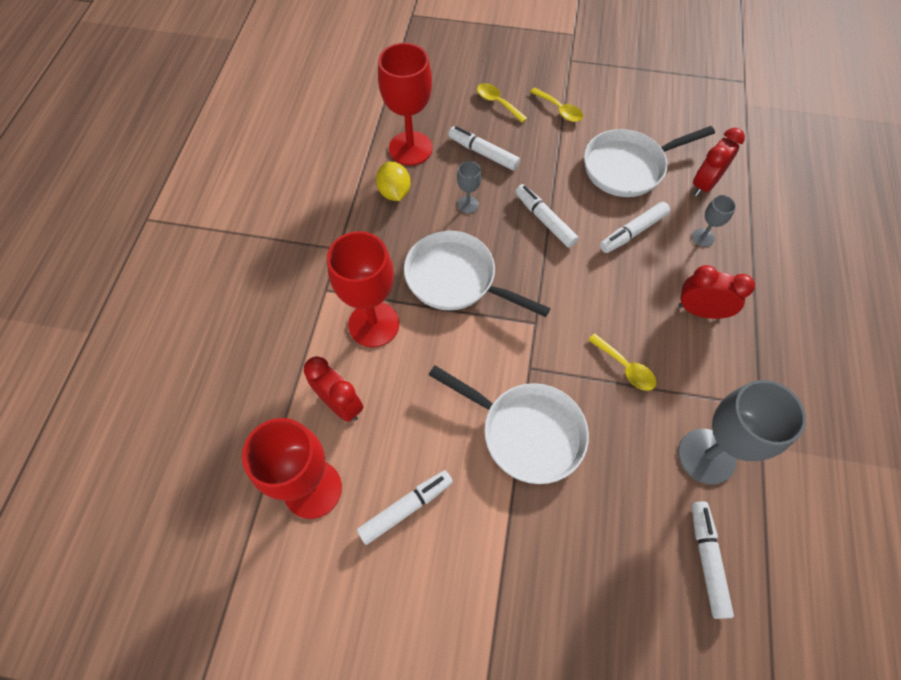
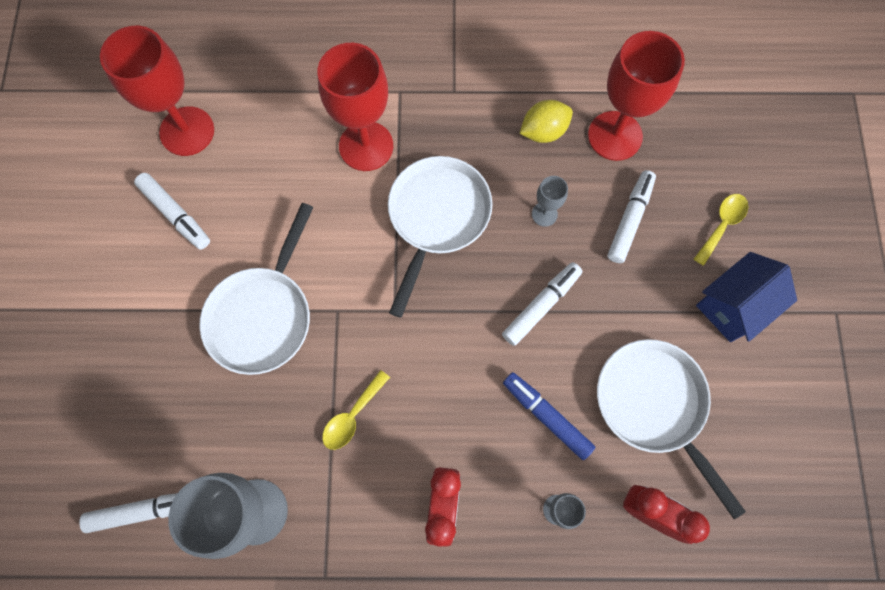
camera: 80 degrees right, 10 degrees up
(340, 404) = (273, 135): red clock -> none
(559, 110) = (733, 306): yellow spoon -> blue house
(633, 232) = (546, 416): white marker -> blue marker

